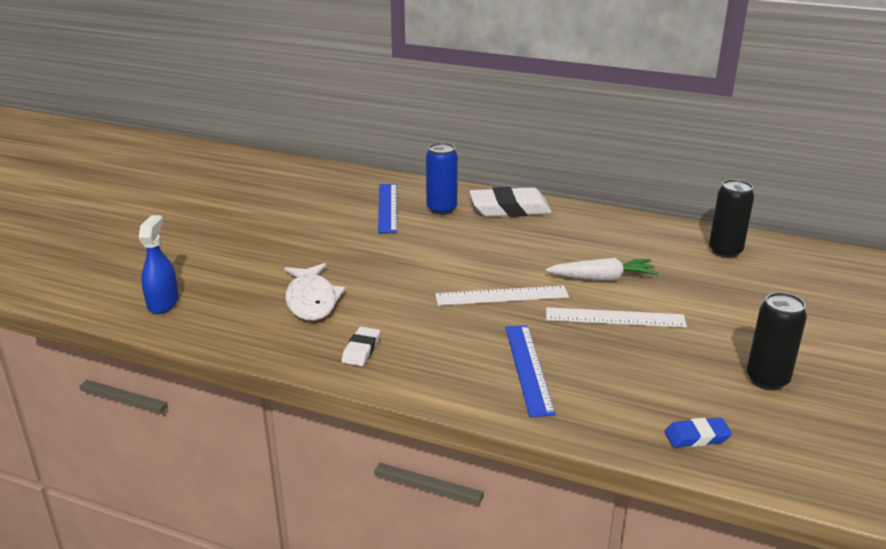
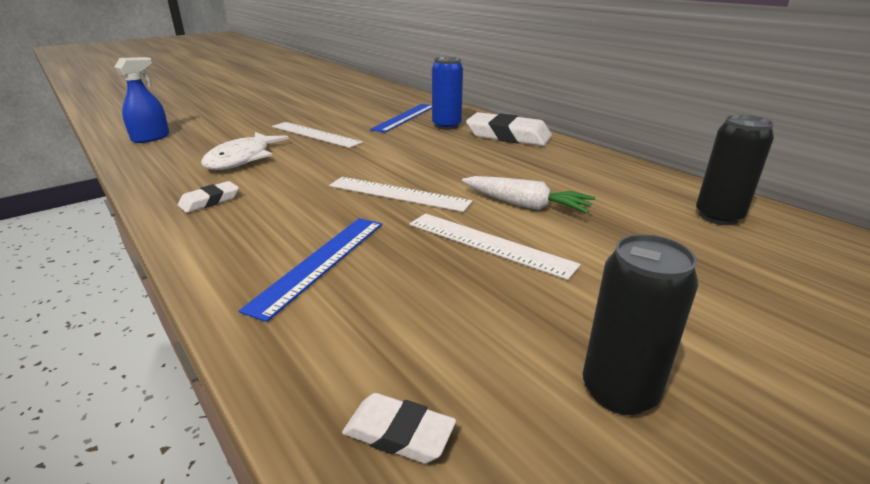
camera: 30 degrees right, 0 degrees up
(333, 252) = (315, 134): none -> white ruler
(697, 437) = (399, 433): blue eraser -> white eraser

